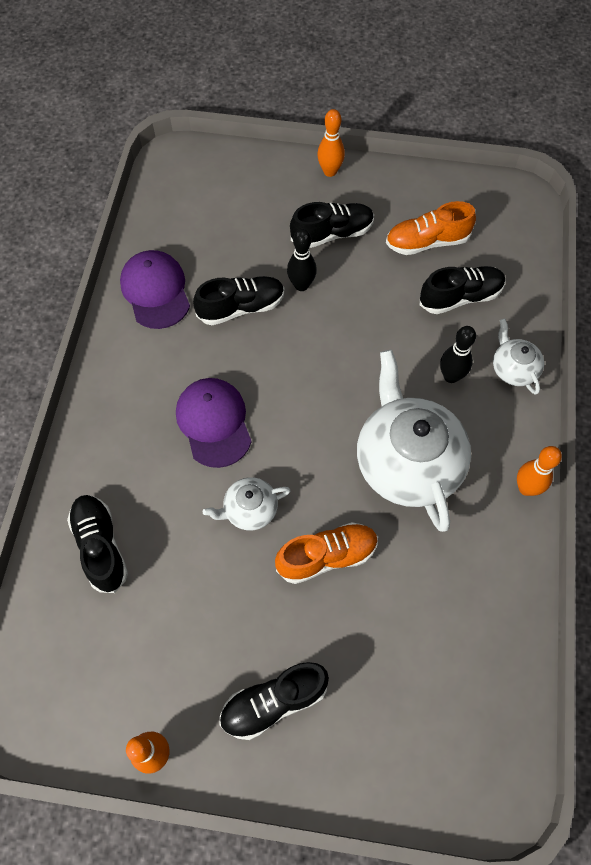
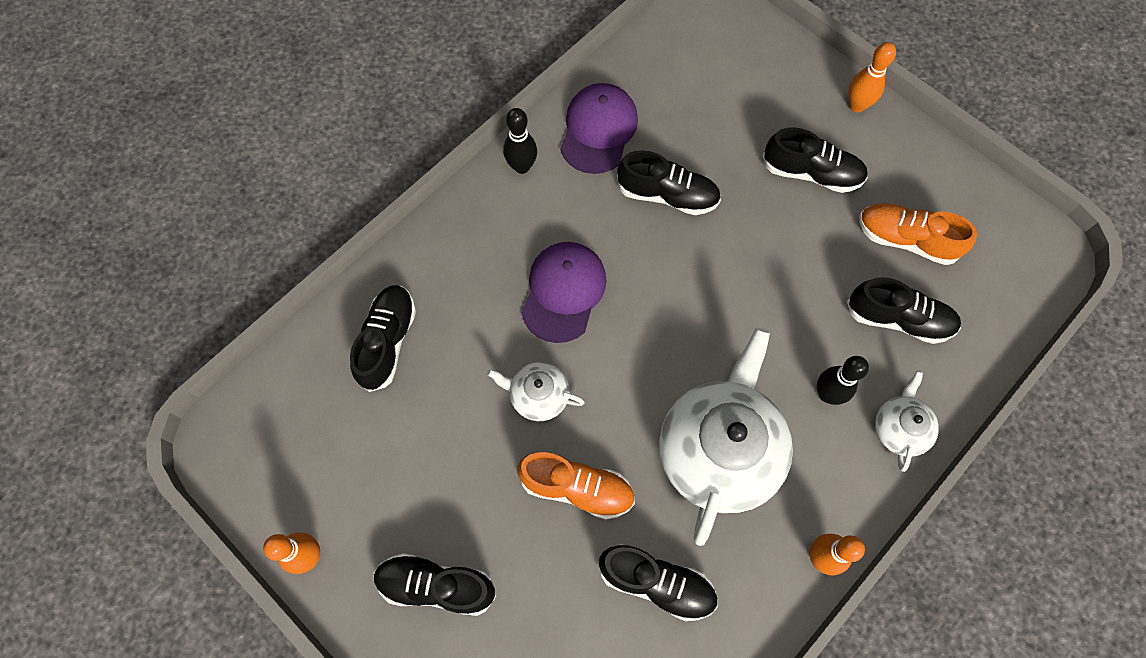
camera: 35 degrees right, 5 degrees up
(301, 285) = (742, 208): black bowling pin -> black bowling pin (522, 166)
(432, 584) = (656, 583): none -> black shoe

